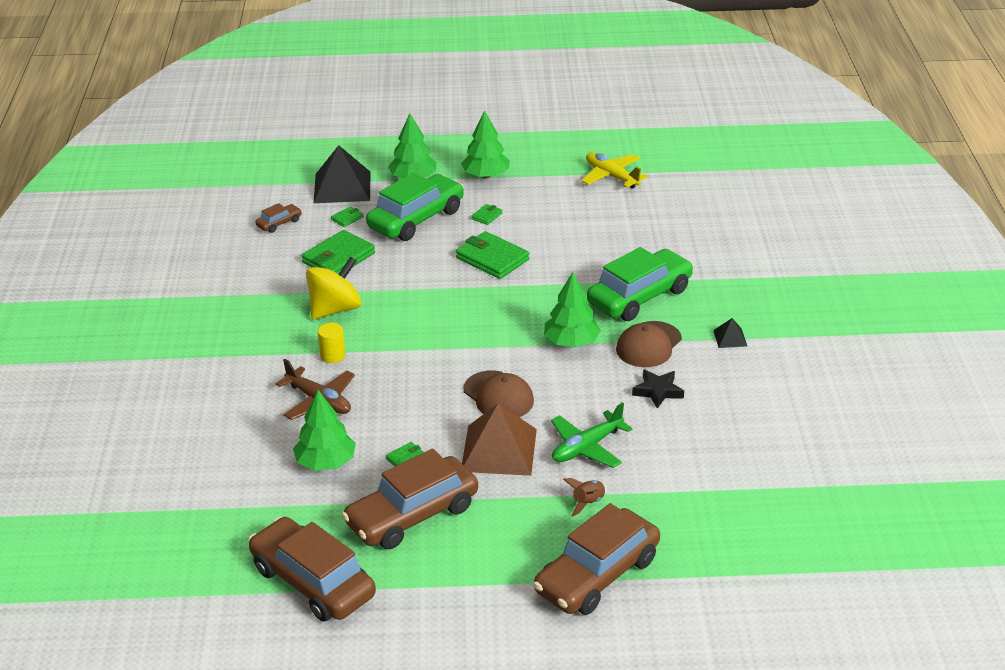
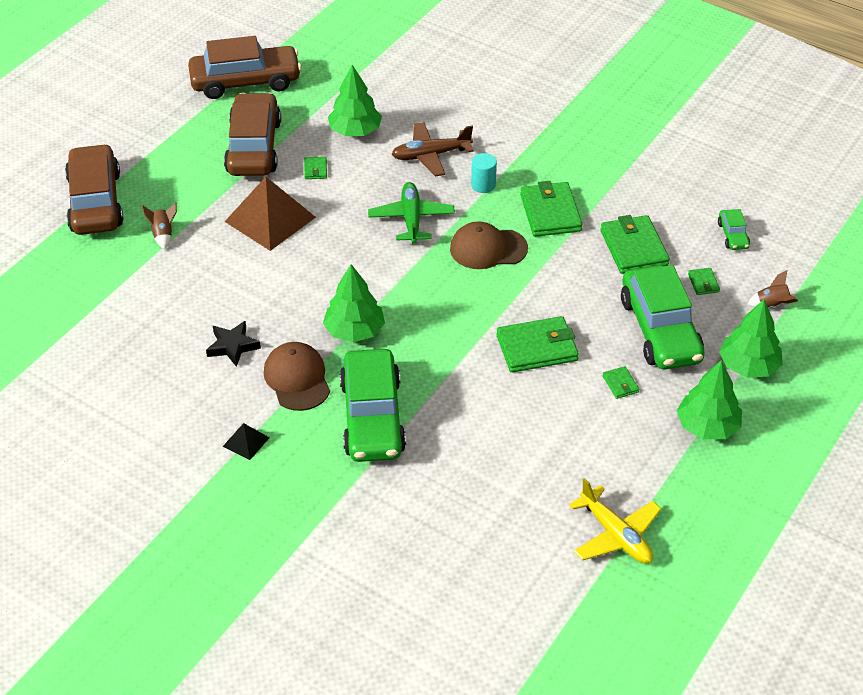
camera: 125 degrees right, 10 degrees up
(279, 223) = (733, 235): brown car -> green car
(333, 355) = (483, 185): yellow cylinder -> turquoise cylinder
(335, 309) = (550, 213): yellow spinning top -> green wallet
(342, 187) = (772, 305): black pyramid -> brown rocket
(498, 396) = (332, 250): brown cap -> brown cap (488, 249)
(587, 447) = (218, 266): green plane -> green plane (411, 219)
(611, 176) = (615, 535): yellow plane -> yellow plane turned 60 degrees clockwise

